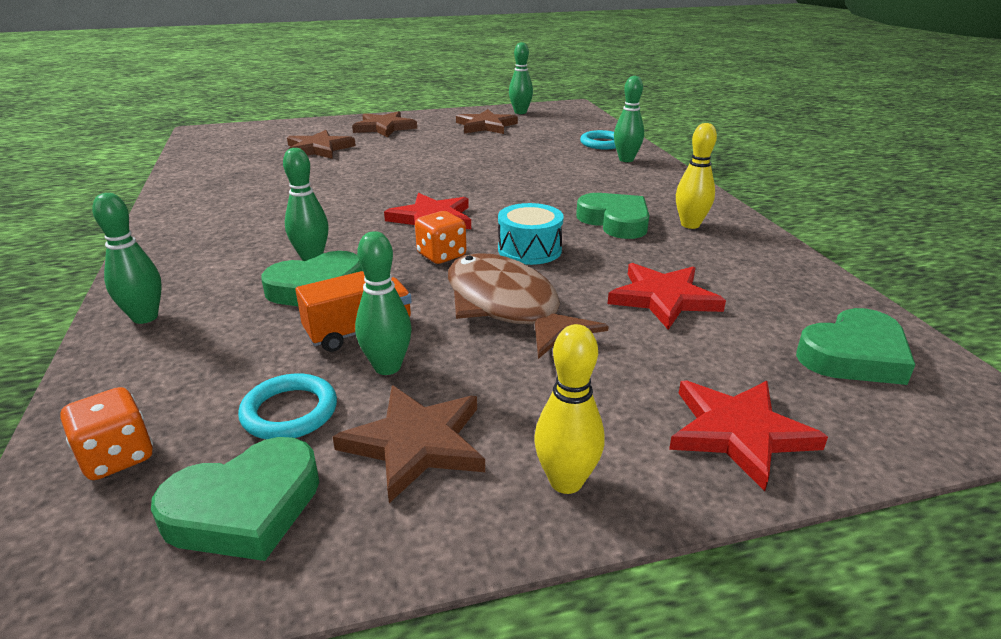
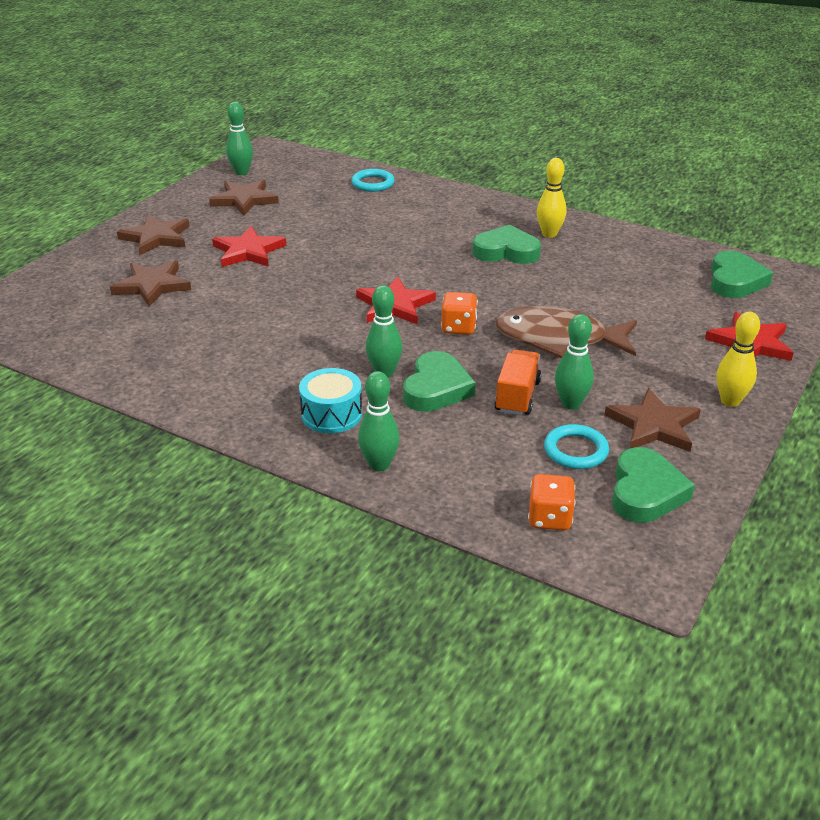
camera: 45 degrees left, 5 degrees up
(529, 250) = (499, 297): turquoise drum -> turquoise drum (331, 414)
(626, 159) = (418, 193): green bowling pin -> none
(663, 298) = (618, 292): red star -> red star (248, 251)

